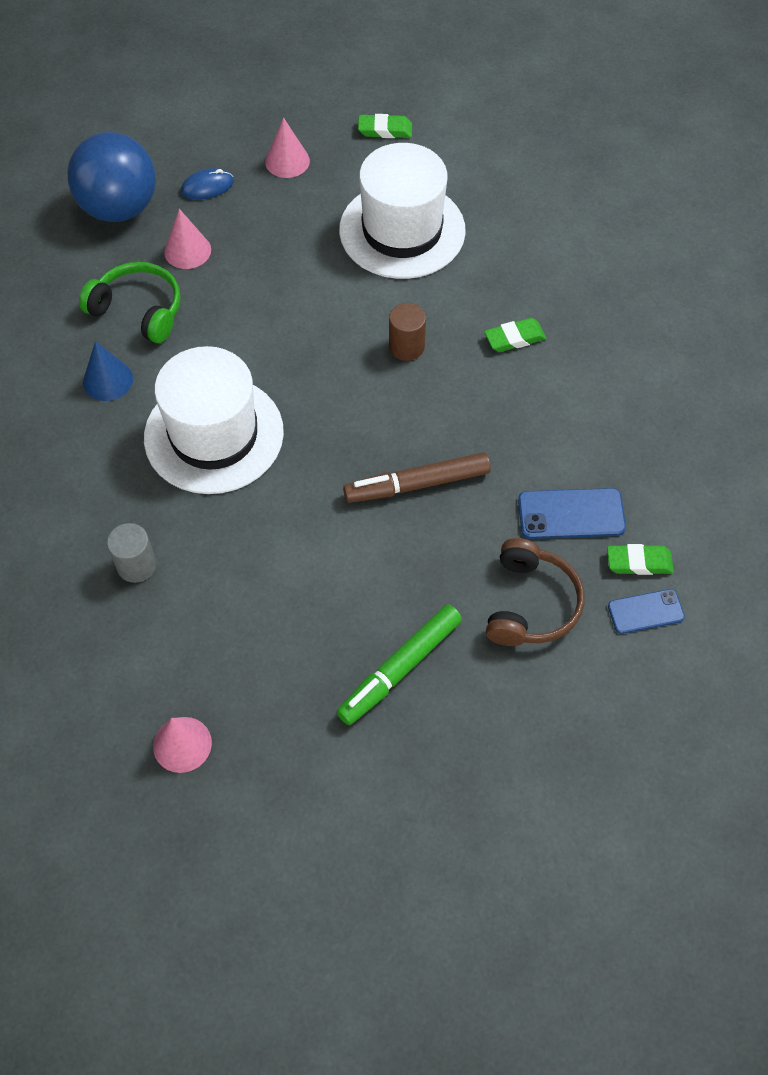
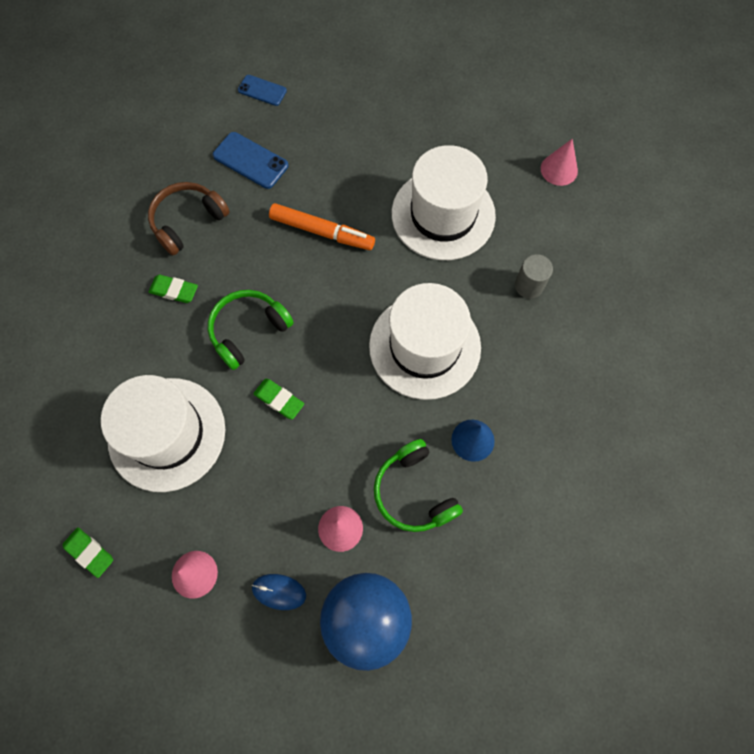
camera: 145 degrees left, 10 degrees up
(293, 589) = (443, 214): none -> white hat
(400, 668) = (415, 139): green marker -> none
(406, 347) = (248, 331): brown cylinder -> green headphones
(417, 484) = (322, 232): brown marker -> orange marker
(530, 604) = (317, 129): brown headphones -> brown headphones (188, 221)
(639, 562) = (240, 115): green eraser -> green eraser (279, 400)

